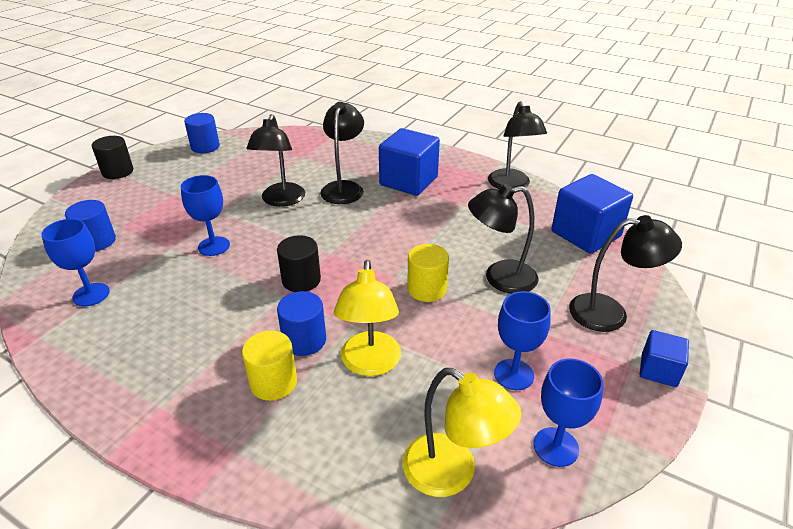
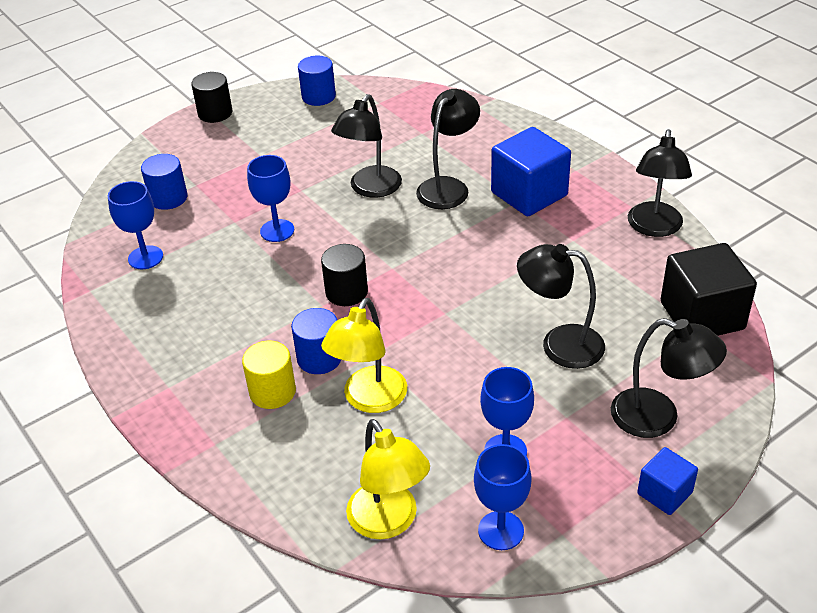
camera: 25 degrees right, 5 degrees up
(427, 289) = (471, 336): yellow cylinder -> none
(585, 234) = (702, 315): blue cube -> black cube

